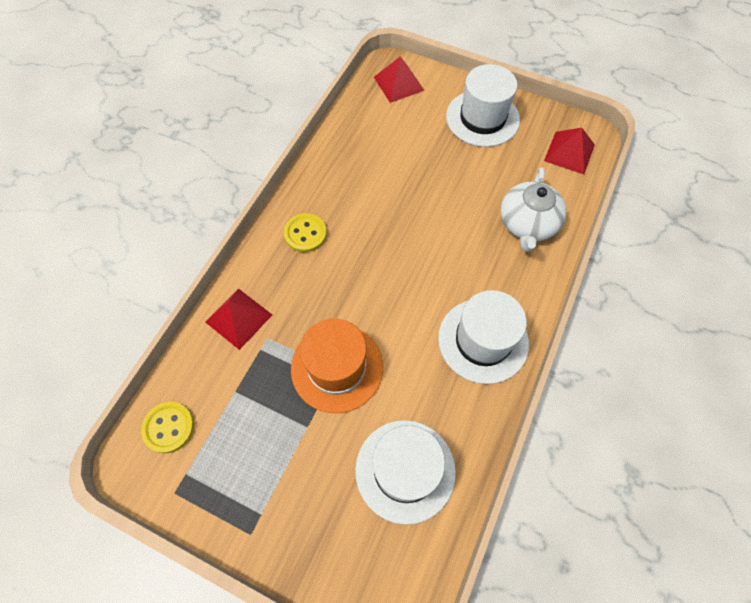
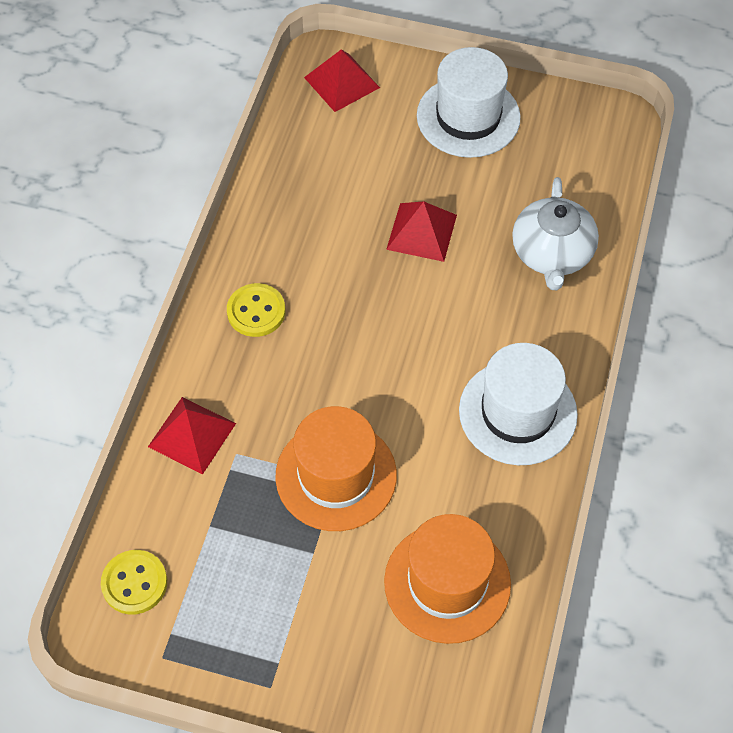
camera: 10 degrees left, 5 degrees down
(405, 470) = (447, 582): white hat -> orange hat
(569, 152) = (594, 149): red pyramid -> red pyramid (422, 232)

